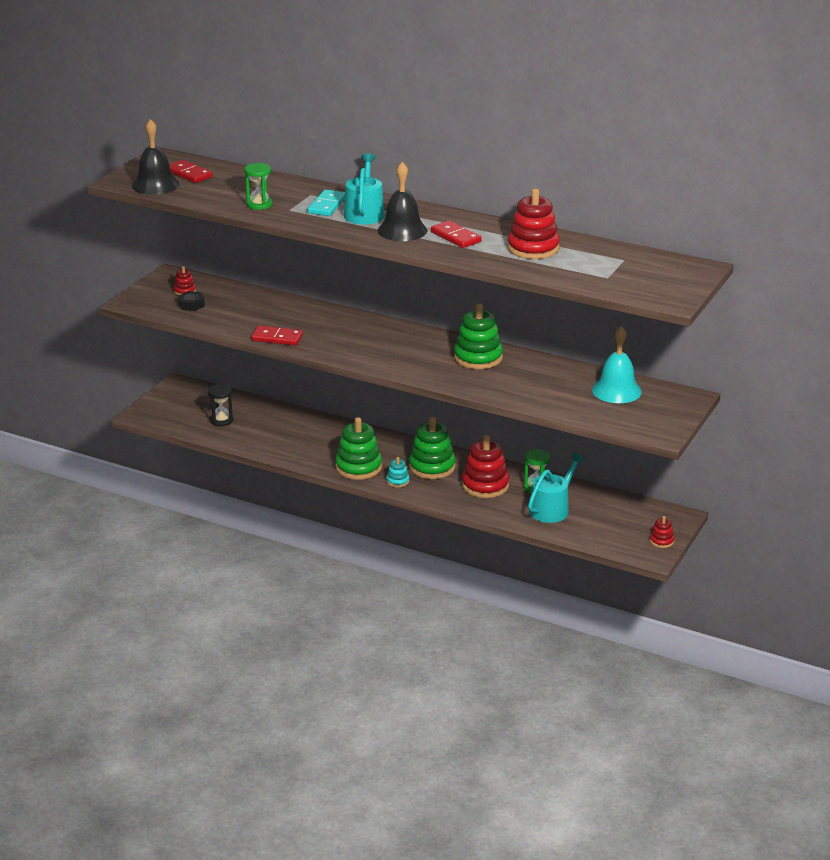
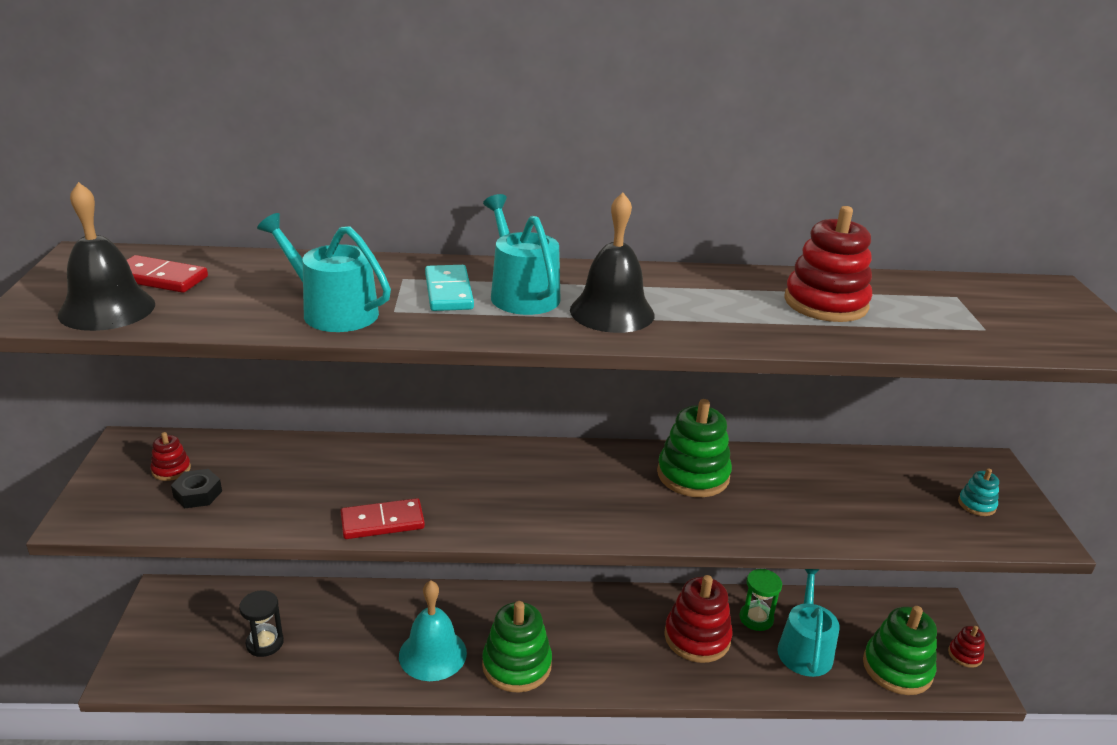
camera: 30 degrees left, 0 degrees up
(259, 204) = (333, 311): green hourglass -> turquoise watering can
(397, 481) = (586, 672): turquoise stacking toy -> turquoise stacking toy (976, 504)
(432, 467) = (609, 628): green stacking toy -> green stacking toy (897, 668)
(456, 237) = (701, 307): red domino -> none
(616, 390) = (907, 480): turquoise bell -> turquoise bell (432, 654)

